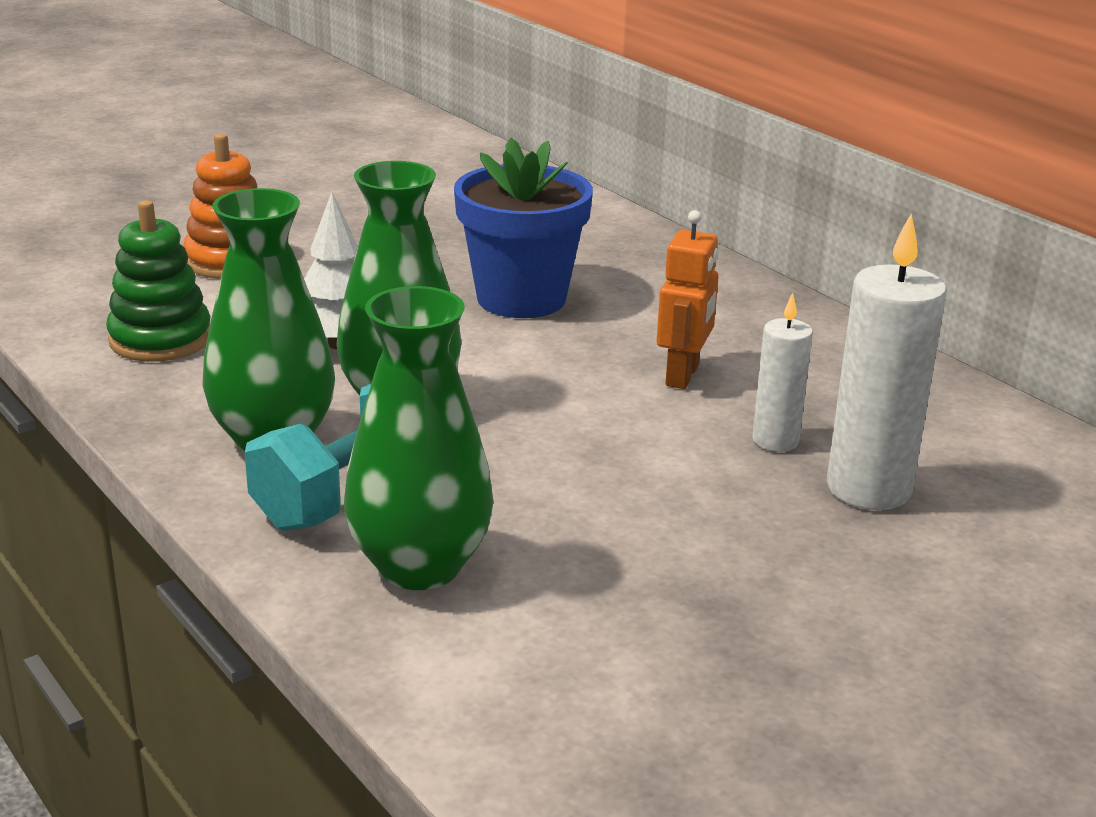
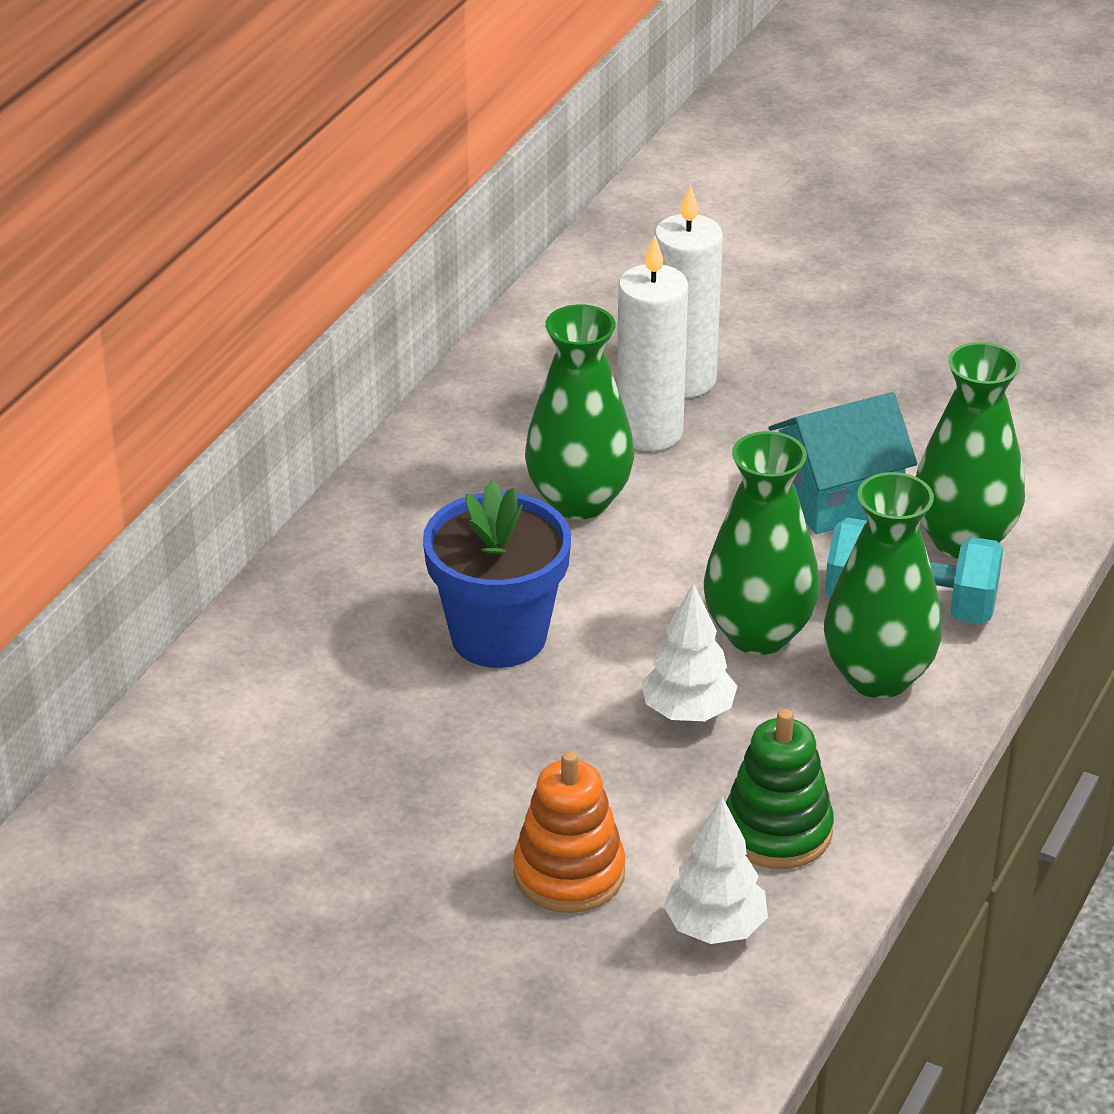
camera: 115 degrees left, 10 degrees up
(106, 291) = (715, 928): none -> white tree
(569, 513) = (838, 497): none -> turquoise house
(683, 376) = (579, 500): orange robot -> green vase
(775, 440) = (649, 432): white candle -> white candle, size x1.72

